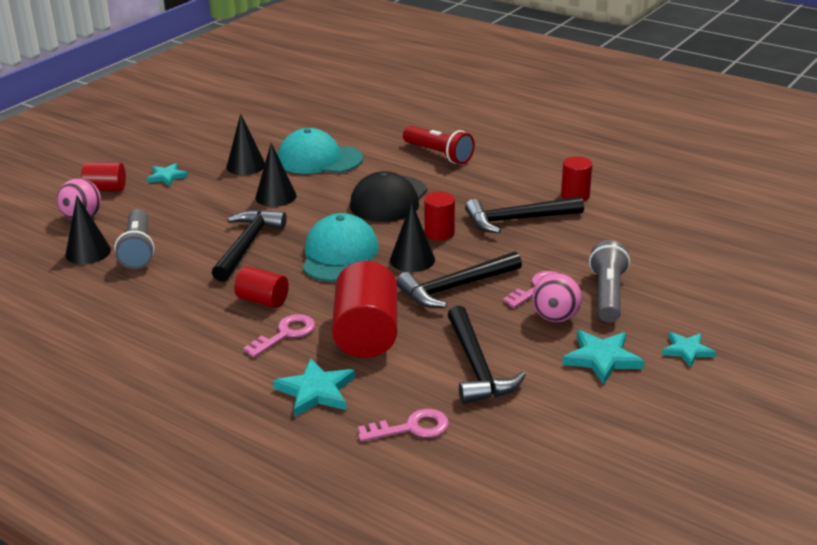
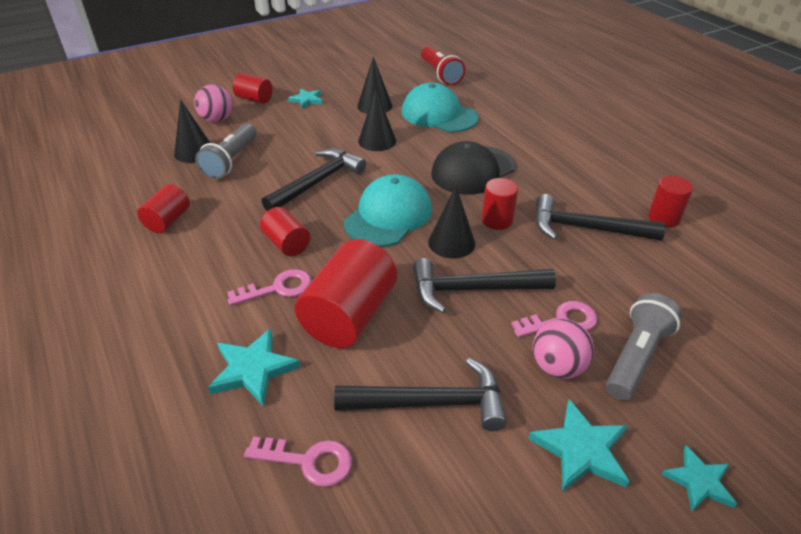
camera: 25 degrees right, 10 degrees up
(123, 315) = (168, 220): none -> red cylinder
(439, 154) = (549, 136): red flashlight -> red flashlight (440, 74)
(477, 367) = (431, 403): black hammer -> black hammer turned 105 degrees counterclockwise

